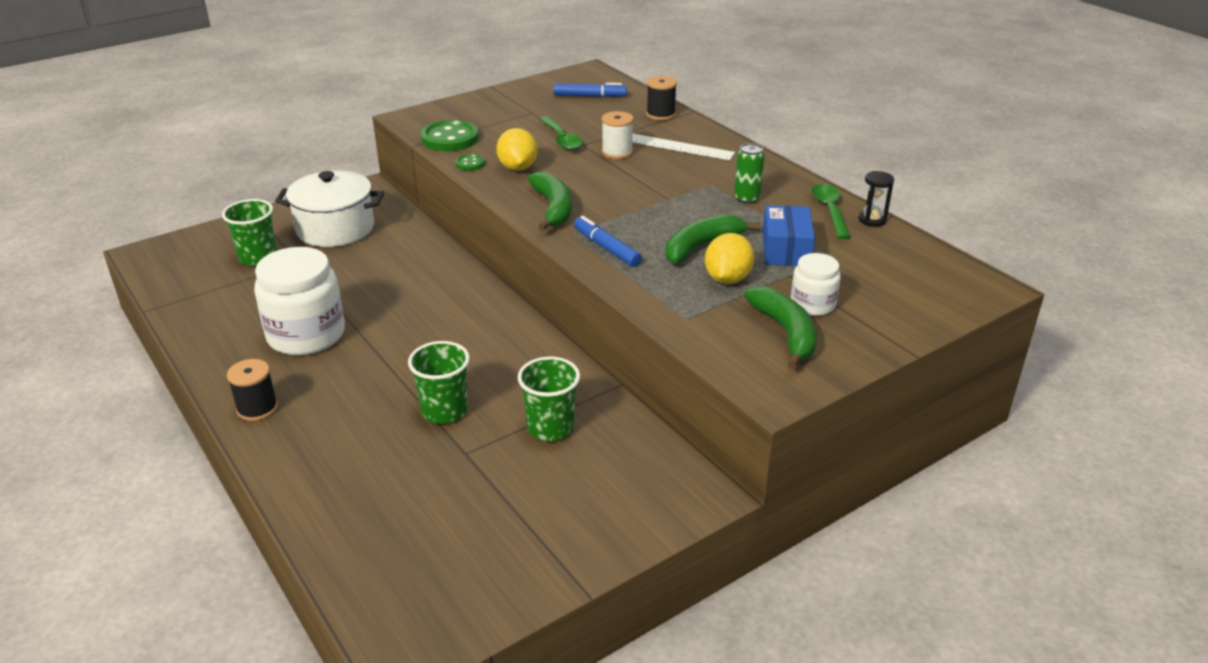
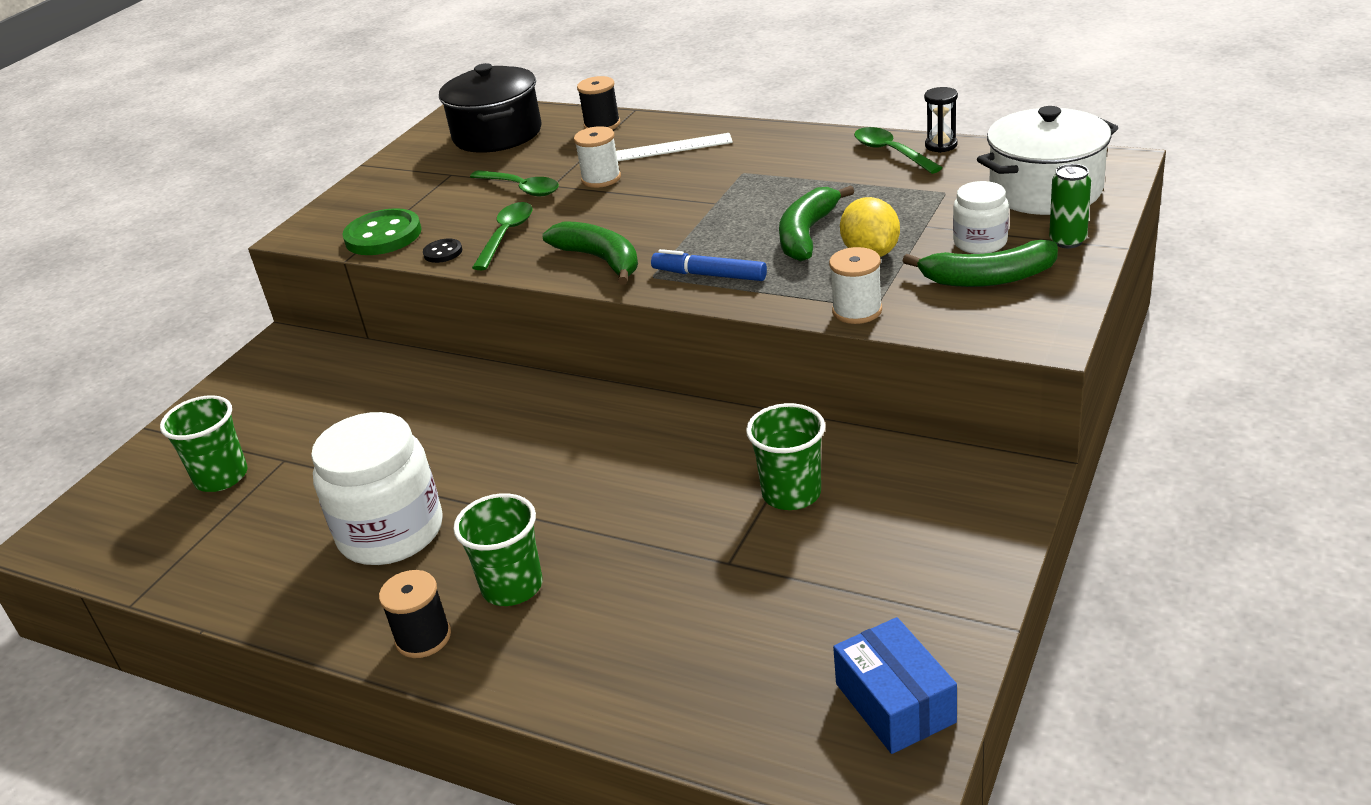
camera: 25 degrees left, 0 degrees up
(335, 229) = (289, 404): white pot -> white pot (1045, 191)
(444, 411) = (655, 532): green cup -> green cup (512, 587)
(470, 164) = (443, 252): green button -> black button
(517, 168) = (506, 235): yellow lemon -> green spoon
(589, 96) = (497, 134): blue marker -> black pot
(670, 316) = (857, 311): none -> white spool
(747, 198) = (796, 172): green can -> green can (1067, 241)
(786, 250) = (893, 204): blue box -> blue box (895, 703)
(786, 333) = (987, 278): green banana -> green banana turned 135 degrees clockwise

